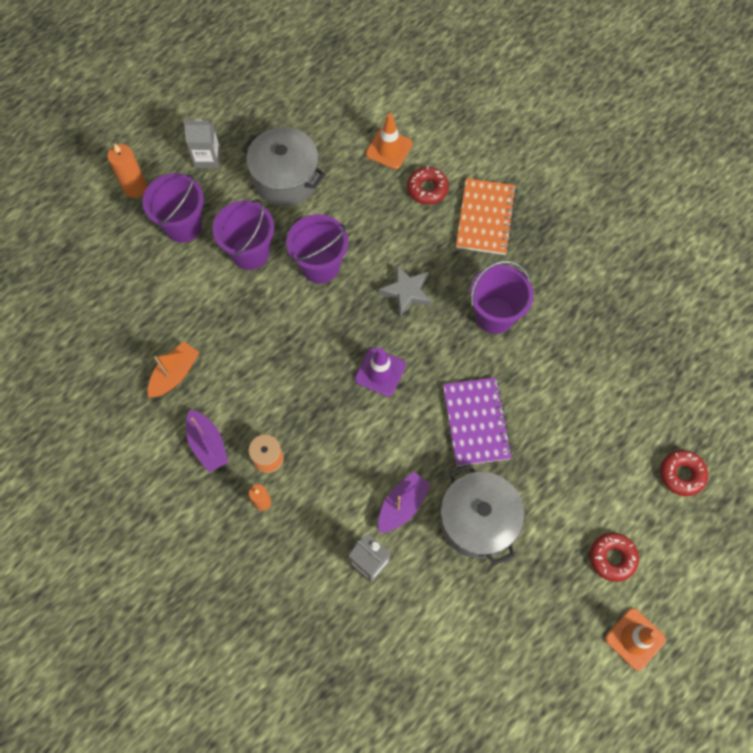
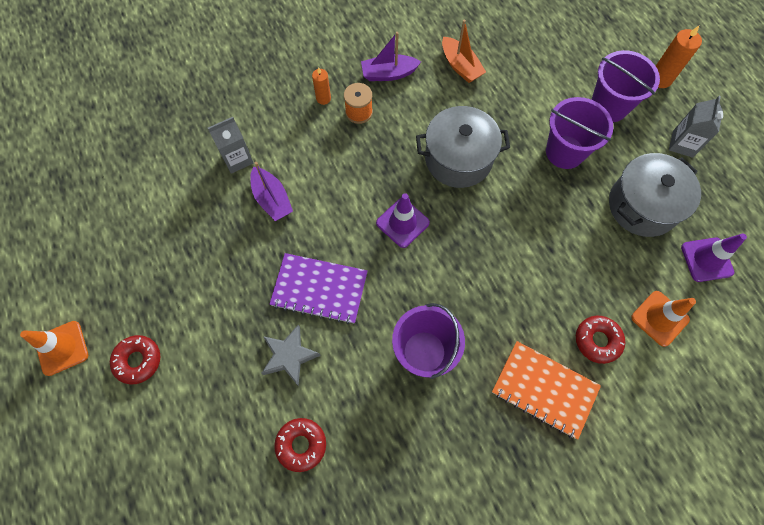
camera: 110 degrees right, 0 degrees up
(320, 266) = (532, 206): purple bucket -> none
(321, 124) = (706, 259): none -> purple traffic cone
(406, 292) = (478, 275): grey star -> grey star (289, 356)
(477, 520) = (229, 255): grey pot -> grey pot (458, 159)
(681, 474) = (178, 472): red donut -> red donut (301, 445)

